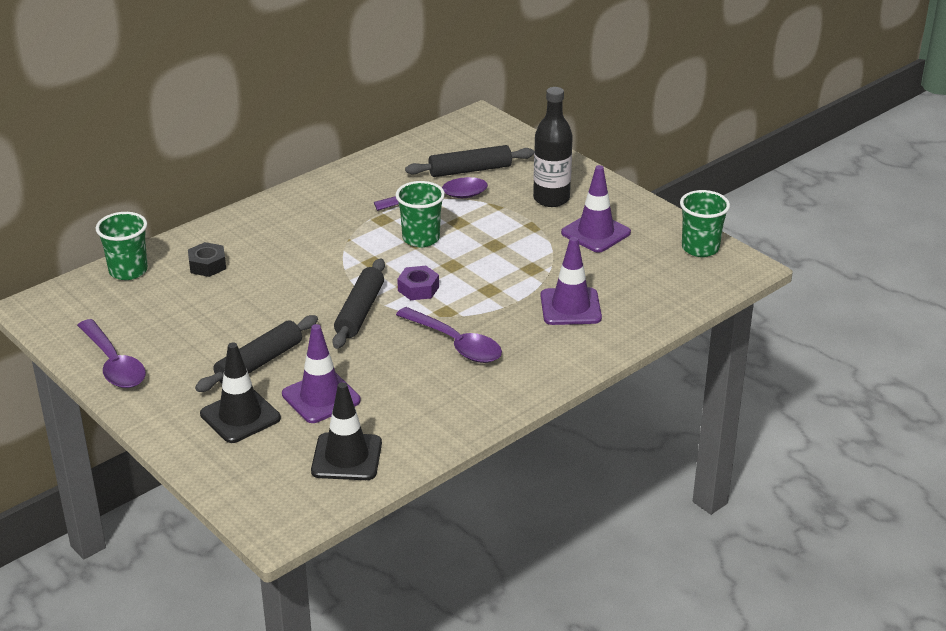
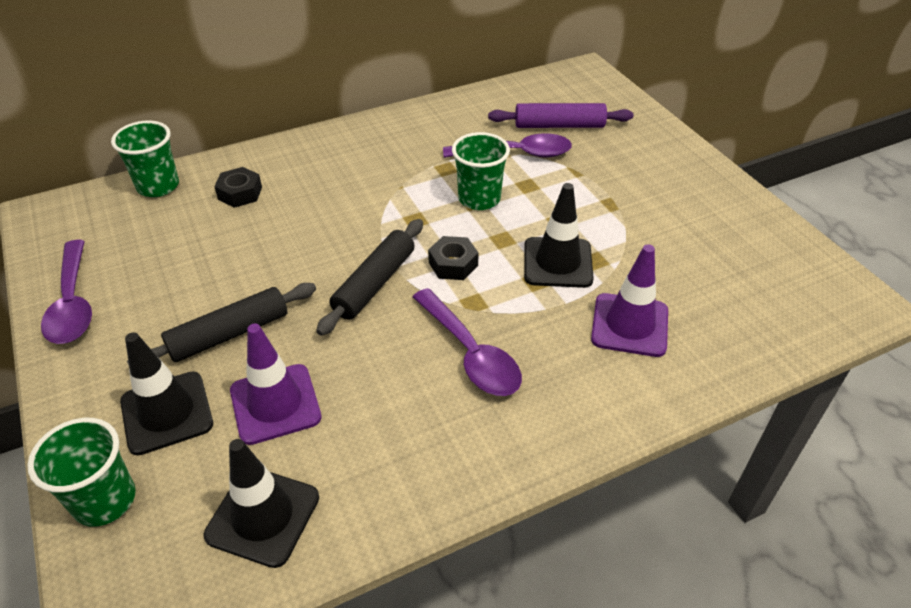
camera: 15 degrees right, 10 degrees up
(418, 289) = (453, 264): purple nut -> black nut
(470, 170) = (559, 125): black rolling pin -> purple rolling pin
(502, 275) = (557, 263): none -> black traffic cone
(551, 199) = (640, 173): black bottle -> none
(595, 233) = (683, 225): purple traffic cone -> none
(700, 248) = (811, 268): green cup -> green cup (104, 500)

